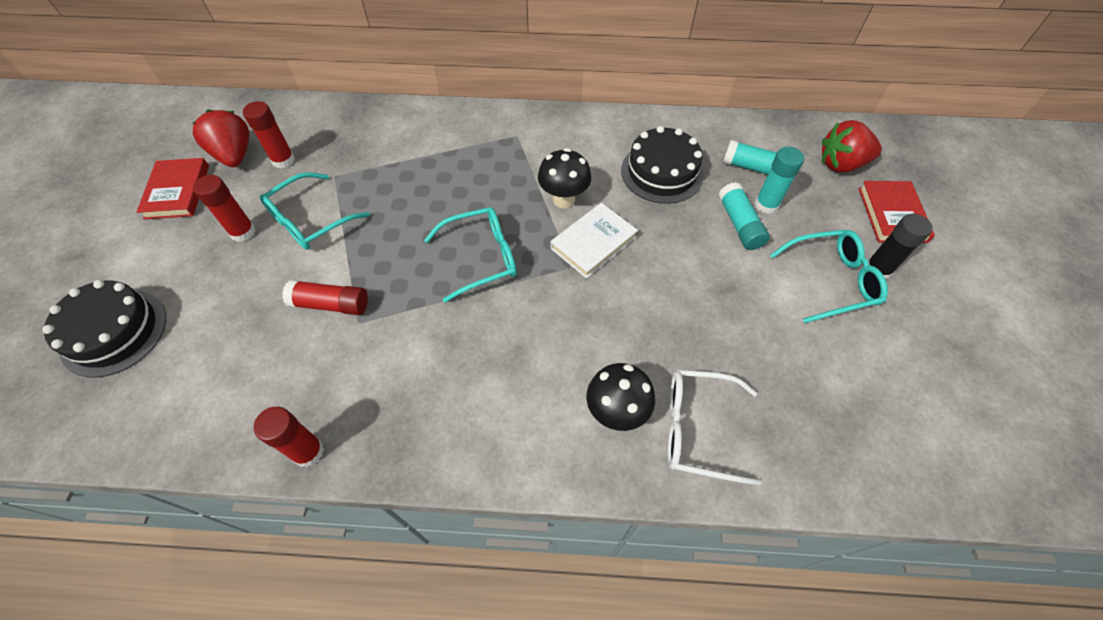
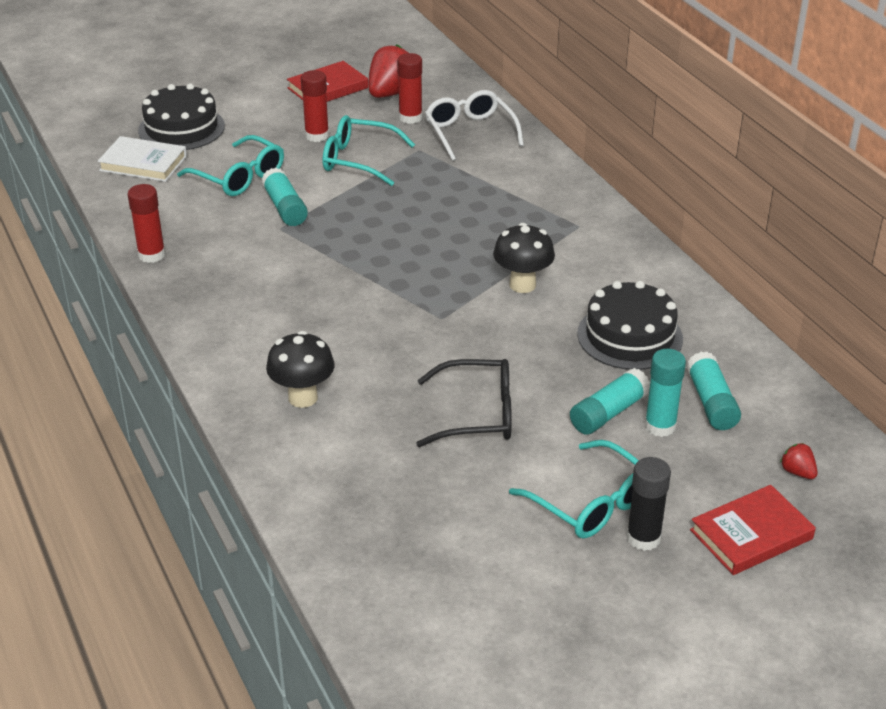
camera: 60 degrees right, 20 degrees down
(331, 304) = (285, 208): red glue stick -> turquoise glue stick
(481, 257) = (403, 263): turquoise glasses -> turquoise glasses (239, 177)
(593, 242) = (484, 322): white book -> white book (143, 163)
(697, 429) = (323, 452): white glasses -> white glasses (470, 132)
(702, 299) = (477, 414): none -> black glasses
(841, 164) = (797, 472): red strawberry -> red strawberry, size x0.47

